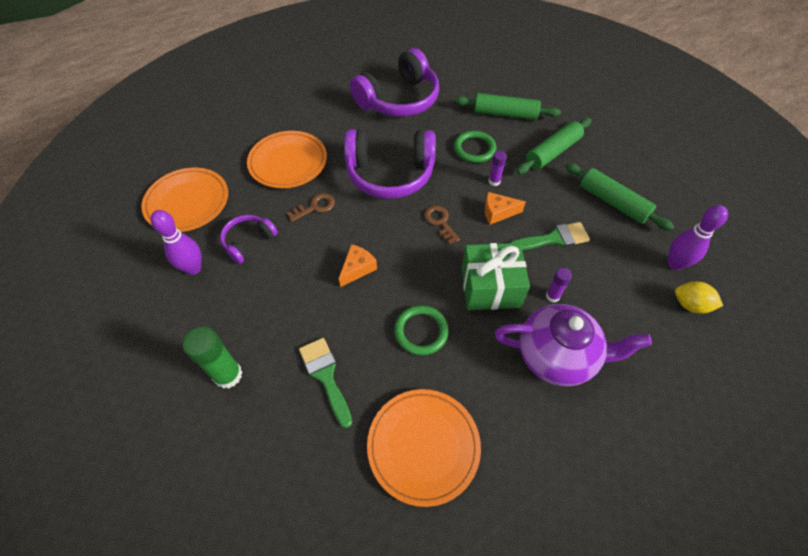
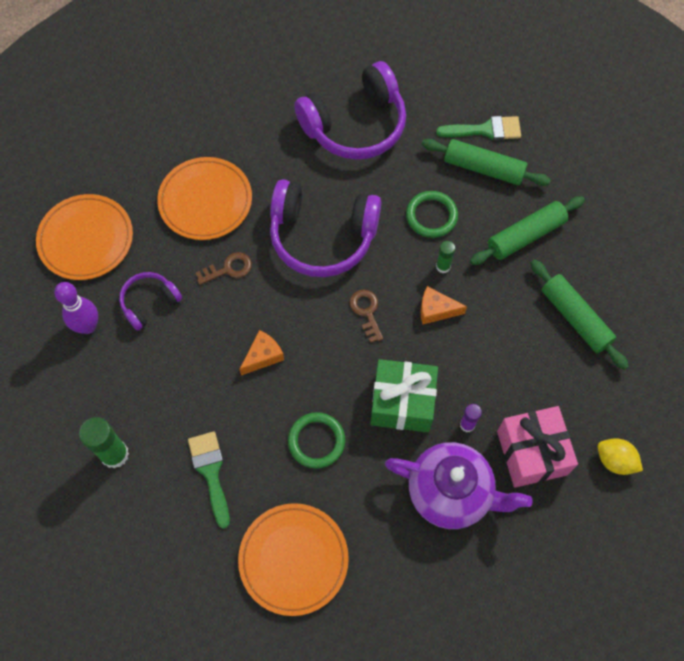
camera: 10 degrees right, 10 degrees up
(494, 181) = (443, 266): purple glue stick -> green glue stick
(553, 239) = (490, 355): green brush -> green brush (485, 130)
(616, 310) = (531, 453): none -> pink gift
(675, 264) = (617, 409): purple bowling pin -> none

